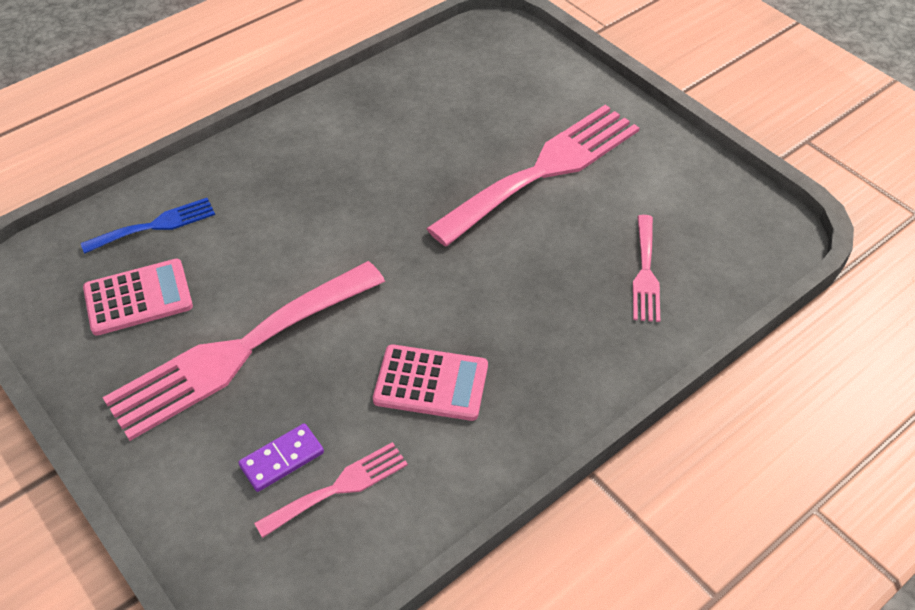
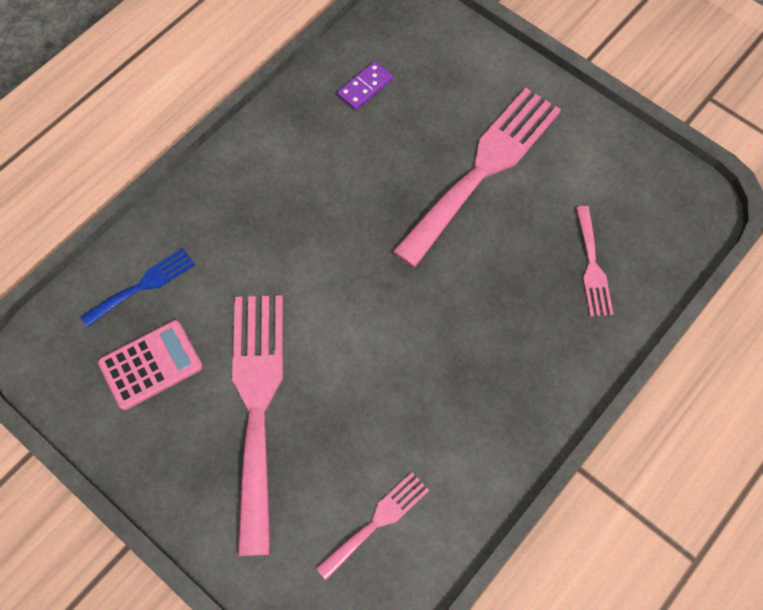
camera: 10 degrees left, 15 degrees up
(239, 351) = (257, 405): pink fork -> pink fork turned 135 degrees clockwise
(282, 459) = (322, 504): purple domino -> purple domino (365, 87)
(431, 383) = (431, 408): pink calculator -> none

